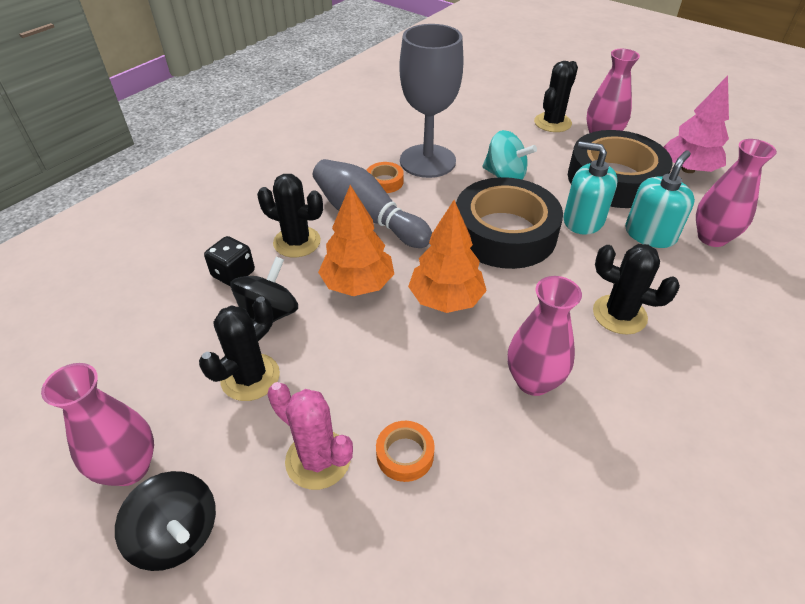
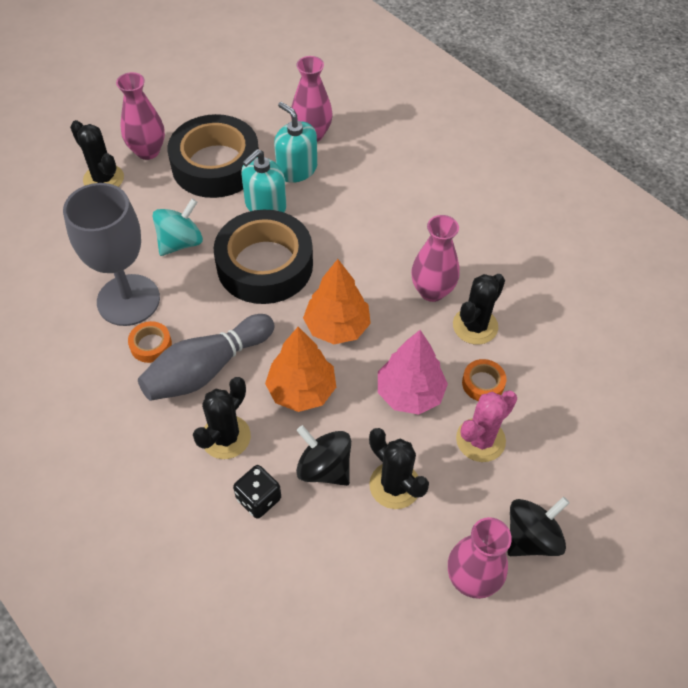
camera: 80 degrees left, 10 degrees up
(619, 315) = (379, 220): black cactus -> black cactus (475, 326)
(688, 169) = (220, 112): pink tree -> pink tree (410, 393)

